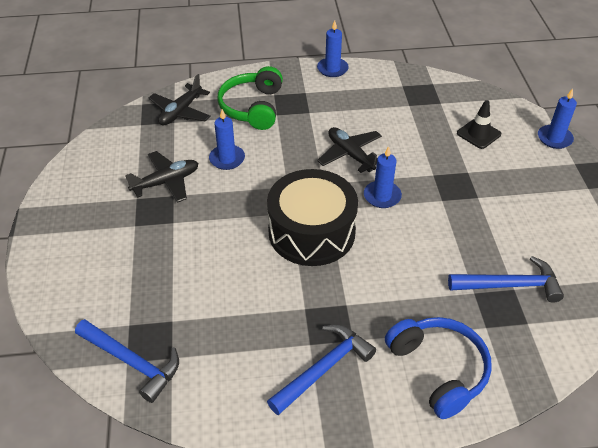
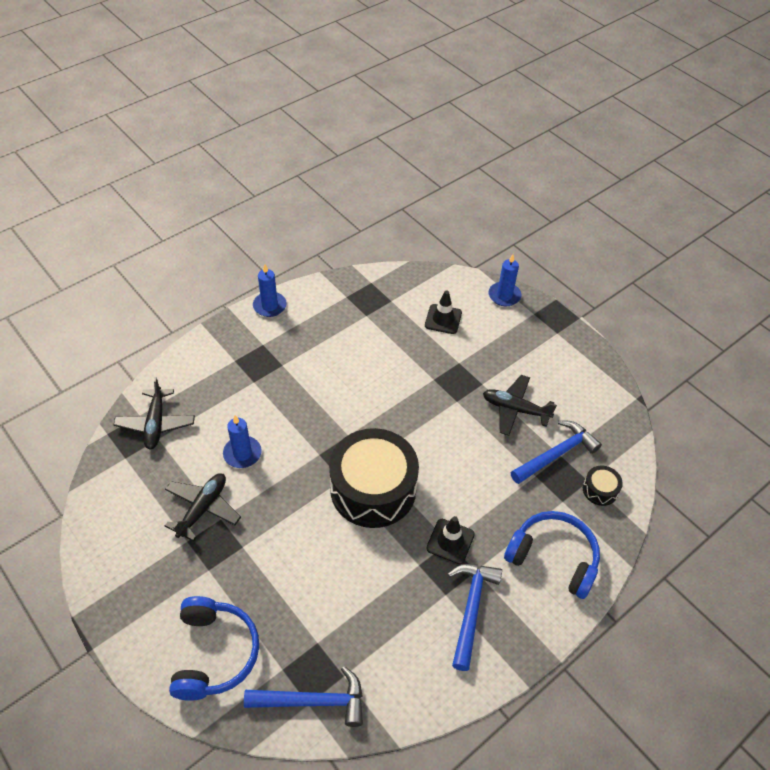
camera: 35 degrees left, 5 degrees up
(89, 285) = (214, 653): none -> blue headphones
(253, 107) = (224, 384): green headphones -> none
(348, 305) = (450, 541): none -> black traffic cone
(350, 154) = (351, 393): black plane -> black plane (515, 409)
(382, 196) = (406, 422): blue candle -> none
(534, 337) = (600, 490): none -> black drum

